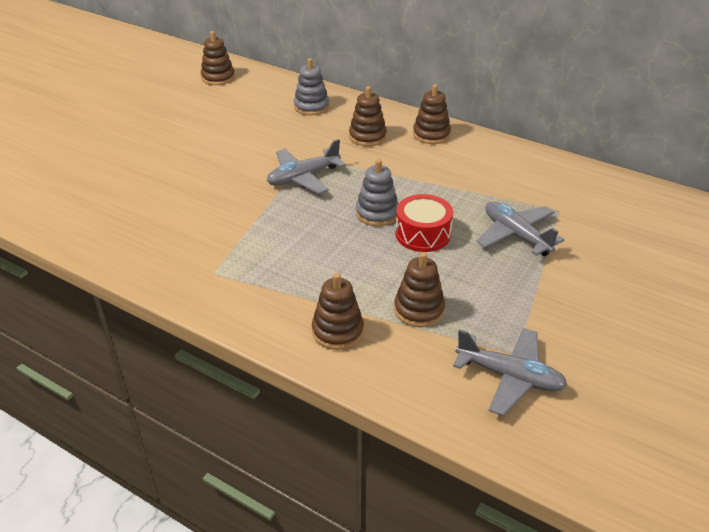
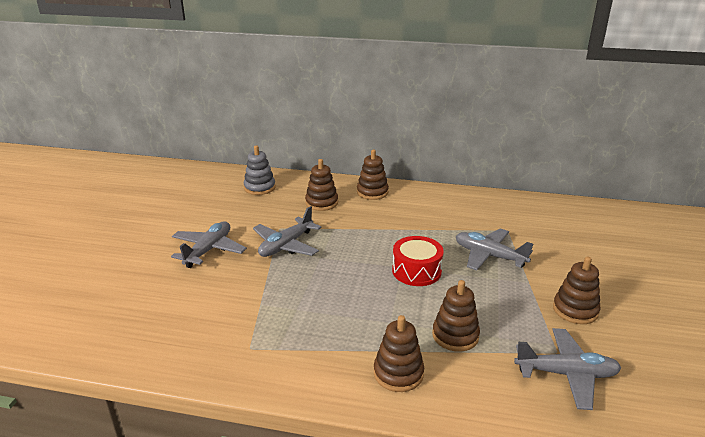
camera: 20 degrees left, 10 degrees down
(218, 78) = (162, 178): brown stacking toy -> brown stacking toy (575, 310)
(225, 167) = (208, 250): none -> grey plane
(377, 213) = (368, 262): grey stacking toy -> none

